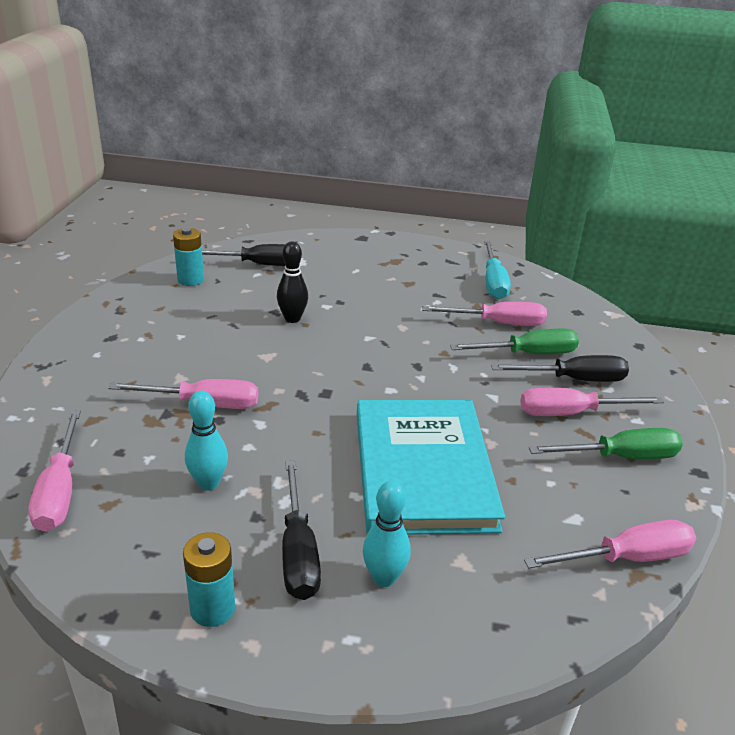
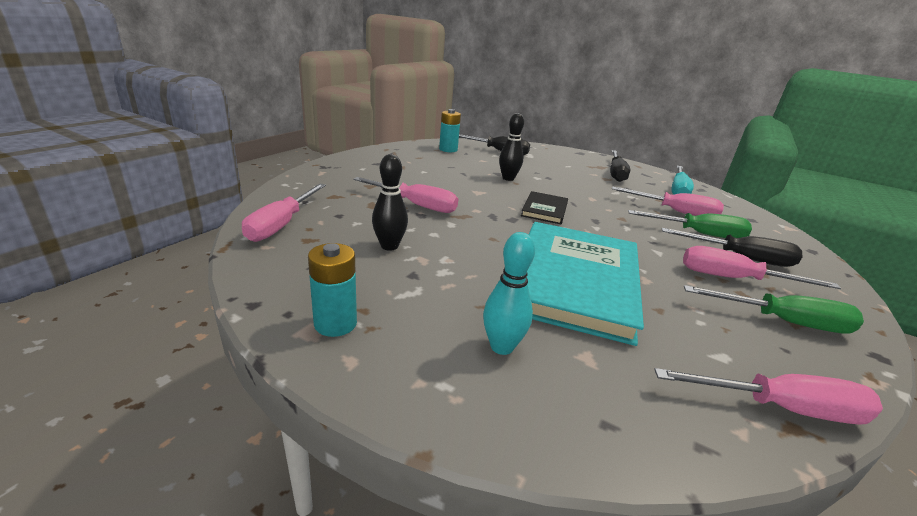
camera: 20 degrees right, 5 degrees down
(208, 483) = (389, 246): turquoise bowling pin -> black bowling pin
(298, 551) = (434, 306): black screwdriver -> black screwdriver (616, 174)
(356, 365) = (544, 210): none -> black book

